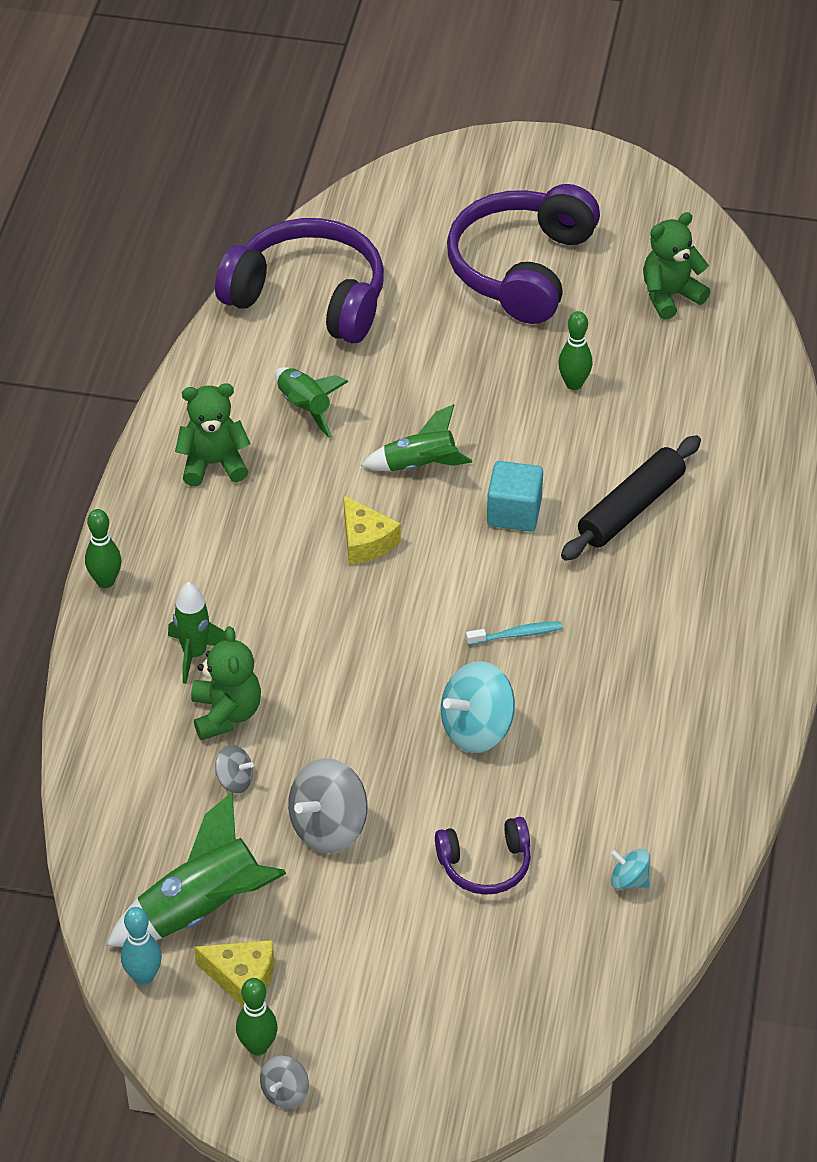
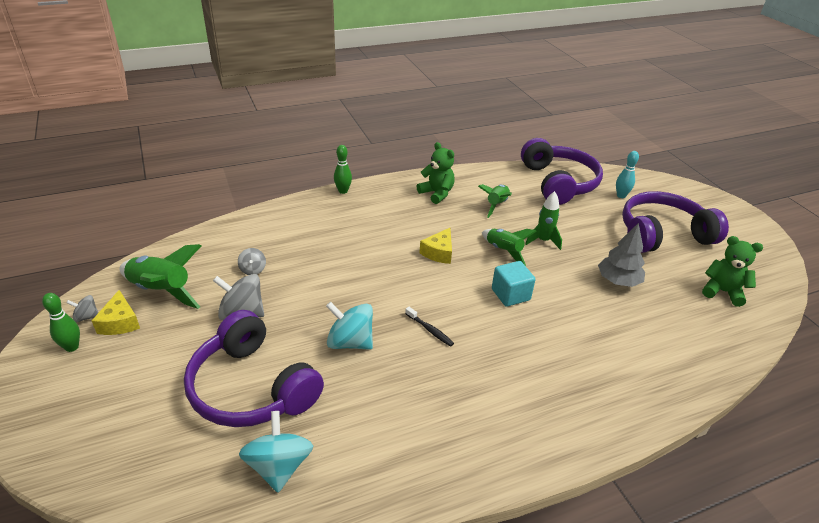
camera: 55 degrees right, 10 degrees down
(143, 976) = (107, 288): turquoise bowling pin -> turquoise bowling pin (621, 196)
(195, 654) = (322, 229): green rocket -> green rocket (543, 241)
(226, 714) = (293, 251): green teddy bear -> none
(285, 1092) = (40, 371): grey spinning top -> grey spinning top (86, 317)
(485, 865) = (251, 388): purple headphones -> purple headphones, size x2.01
(517, 634) = (430, 330): turquoise toothbrush -> black toothbrush
(574, 384) = (618, 281): green bowling pin -> grey tree
(629, 880) = (279, 466): turquoise spinning top -> turquoise spinning top, size x1.89
(631, 508) = (564, 339): black rolling pin -> none

